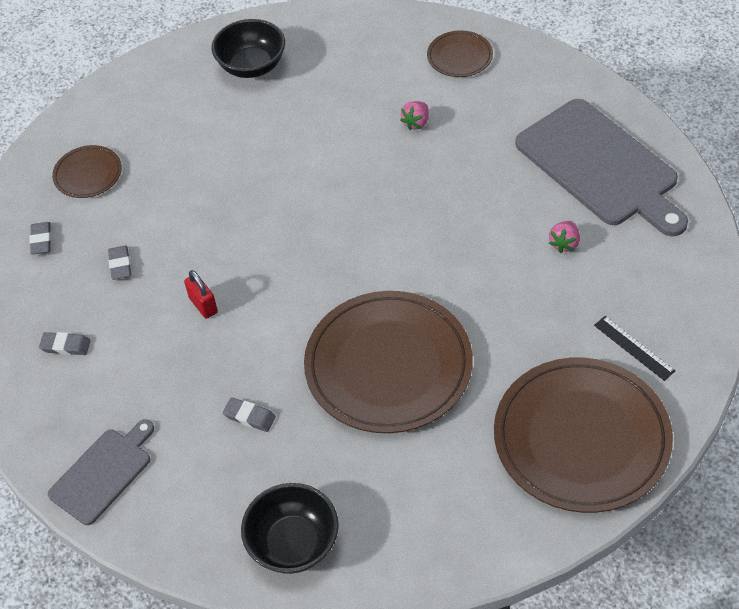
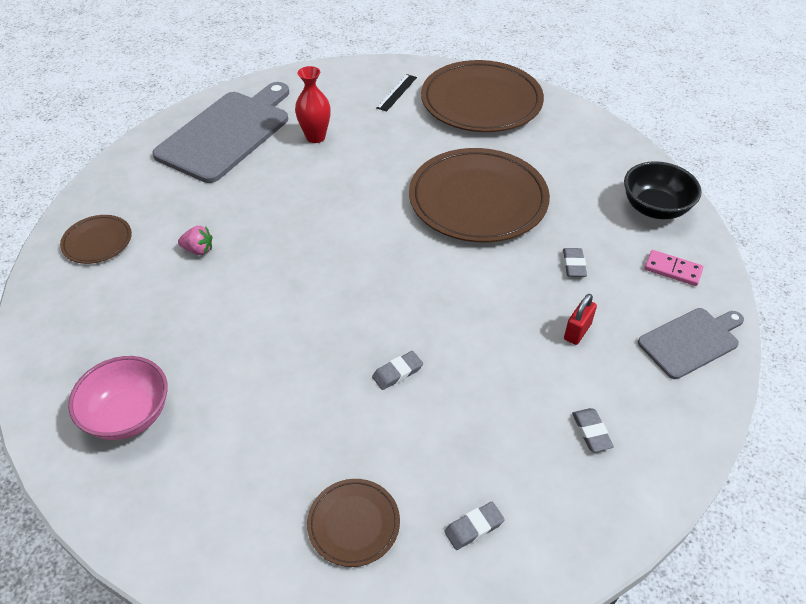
camera: 115 degrees left, 5 degrees down
(103, 473) = (691, 341): grey cutting board -> grey cutting board turned 135 degrees clockwise
(120, 265) = (470, 427): grey eraser -> grey eraser (397, 372)
(195, 509) = (672, 269): none -> pink domino
(203, 305) = (483, 336): red padlock -> red padlock (577, 331)
(252, 66) = (129, 415): black bowl -> pink bowl
(564, 243) = (315, 137): pink strawberry -> red vase

